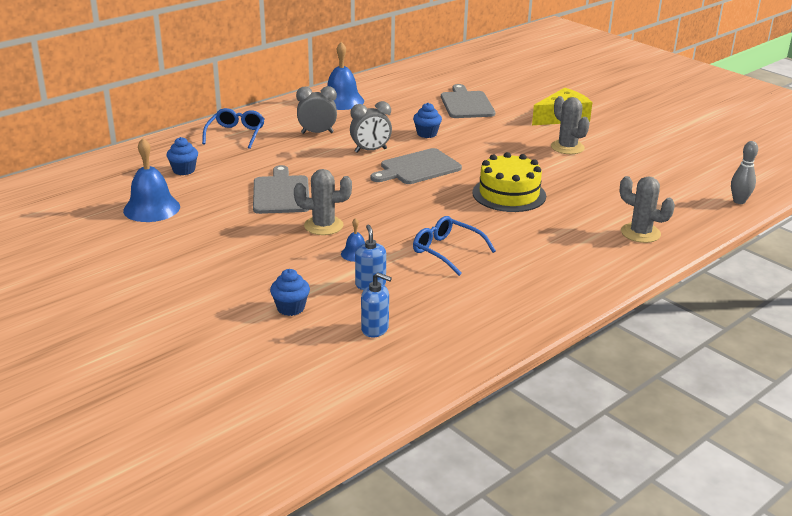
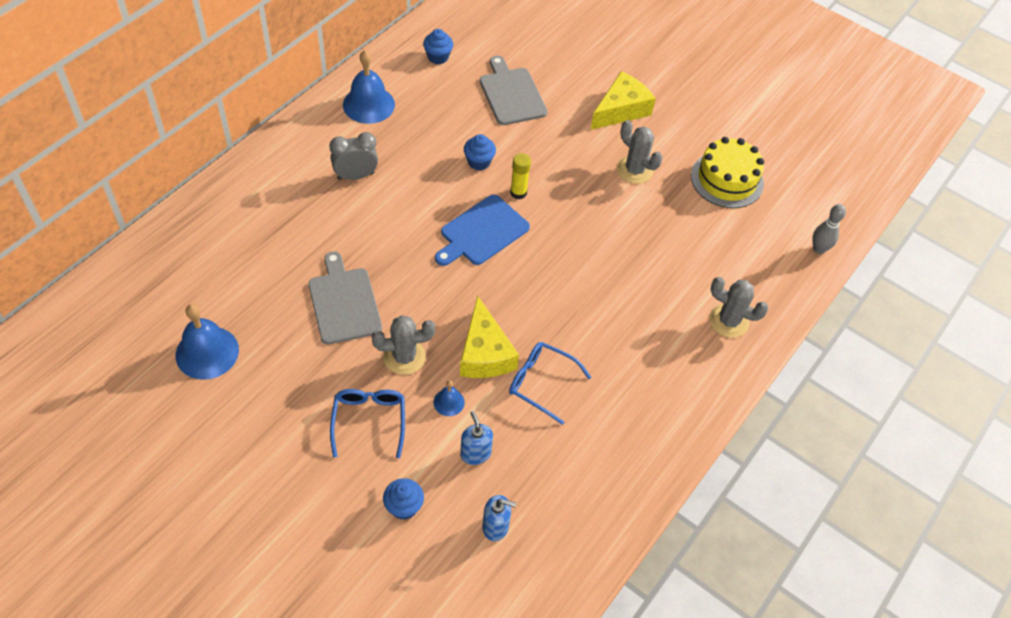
camera: 15 degrees left, 25 degrees up
(184, 170) = (222, 272): blue cupcake -> blue cupcake (438, 57)
(235, 134) = (262, 191): blue glasses -> blue glasses (369, 421)
(370, 150) = (423, 204): grey clock -> none
(398, 230) = (484, 353): none -> yellow cheese
(418, 168) = (482, 232): grey cutting board -> blue cutting board
(457, 151) = (518, 192): none -> yellow glue stick
(509, 194) = (587, 269): yellow cake -> yellow cake (727, 179)

